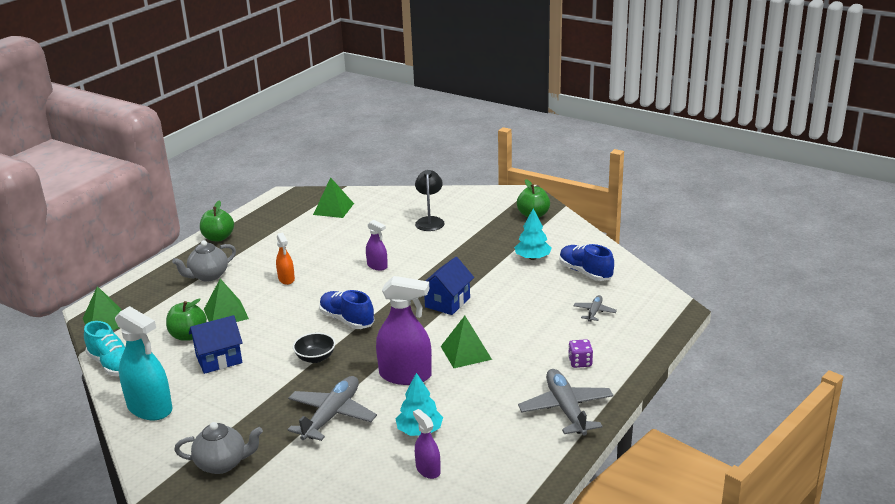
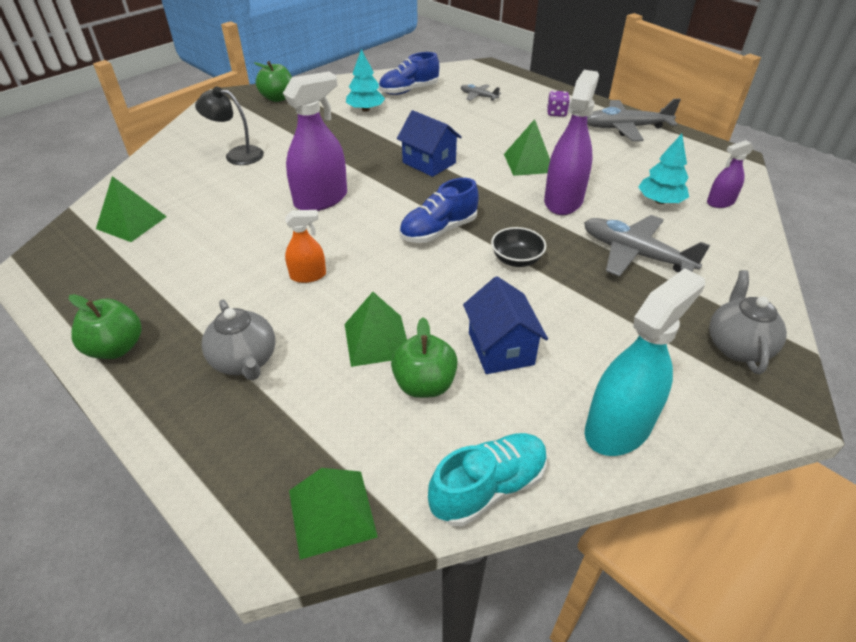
camera: 80 degrees left, 15 degrees up
(377, 266) = (321, 199): purple spray bottle -> purple spray bottle, size x1.88

